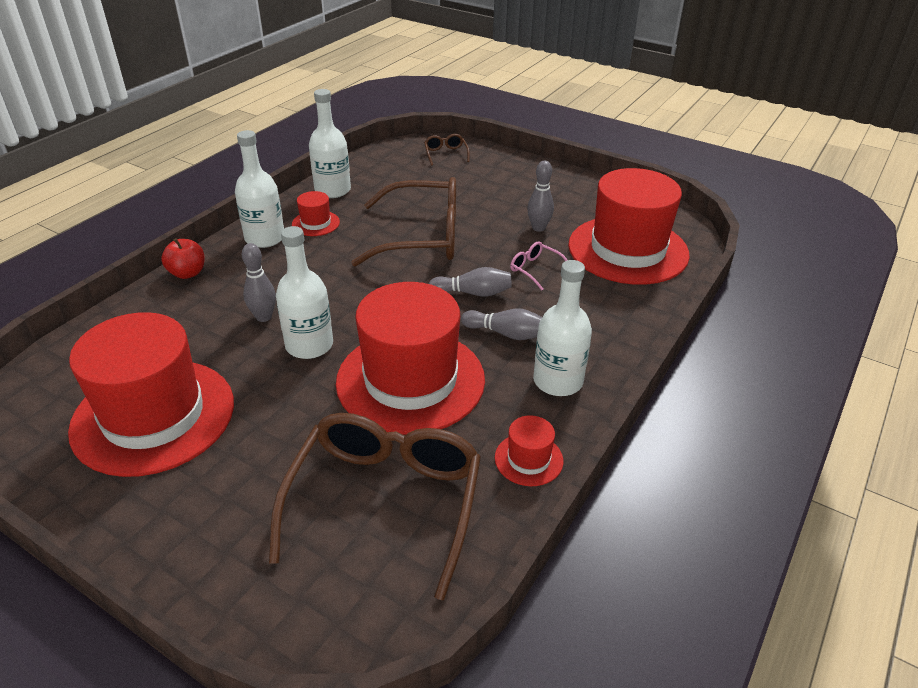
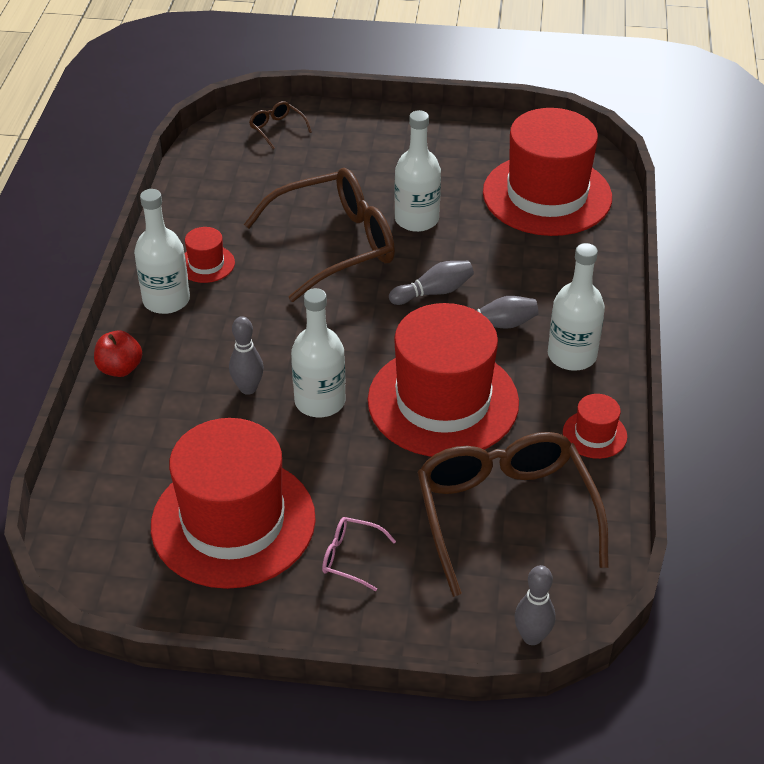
camera: 25 degrees left, 5 degrees up
(332, 190) = (188, 216): white bottle -> white bottle (416, 219)
(535, 269) = (474, 246): pink glasses -> pink glasses (350, 557)
(538, 228) = (444, 196): grey bowling pin -> grey bowling pin (532, 637)

